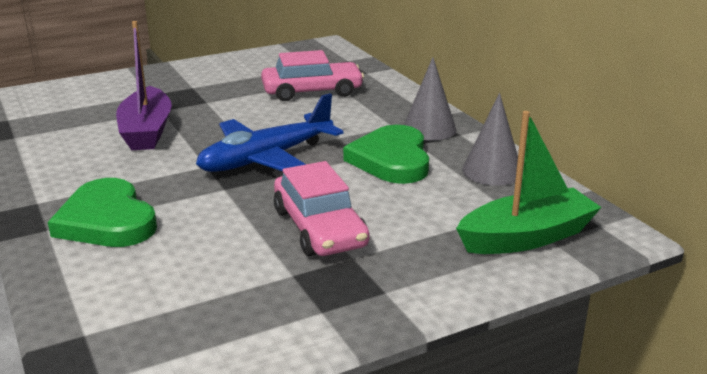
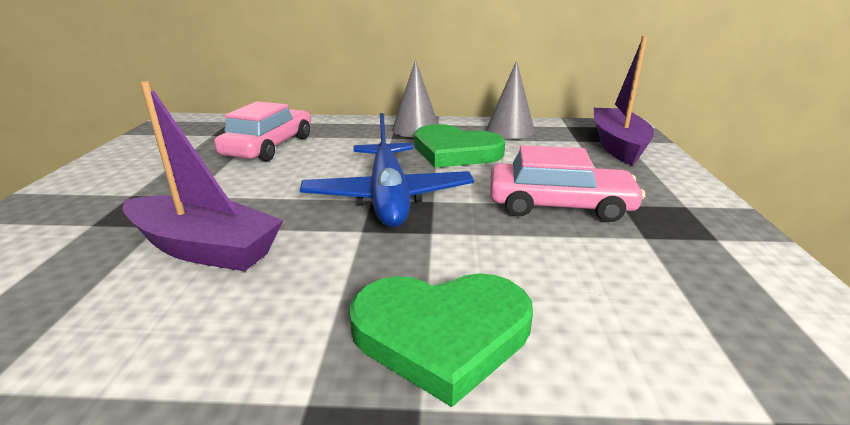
camera: 60 degrees left, 0 degrees up
(526, 237) = (617, 145): green boat -> purple boat

